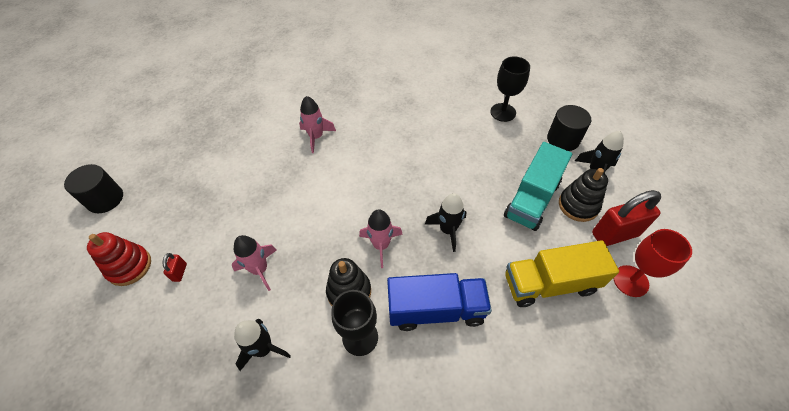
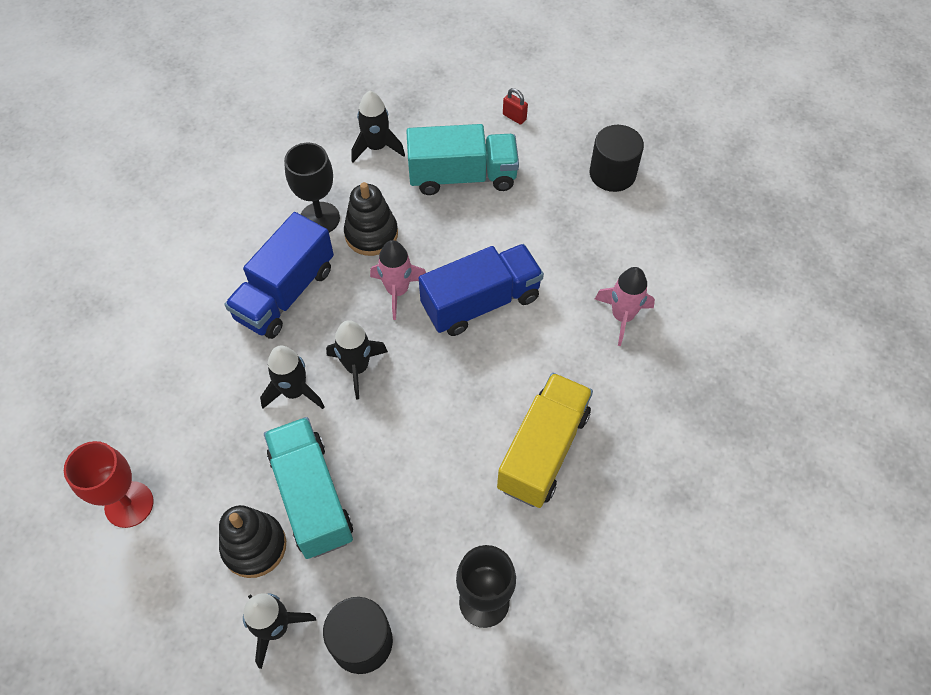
camera: 125 degrees right, 5 degrees up
(105, 199) = (668, 87): black cylinder -> black cylinder (612, 174)
(129, 266) = (554, 84): red stacking toy -> none
(260, 269) = (462, 176): pink rocket -> turquoise truck
(355, 199) = (481, 302): none -> blue truck
(491, 250) = (294, 391): none -> black rocket
(549, 283) = (208, 417): yellow truck -> yellow truck (543, 450)
(614, 234) = (184, 549): red padlock -> none

